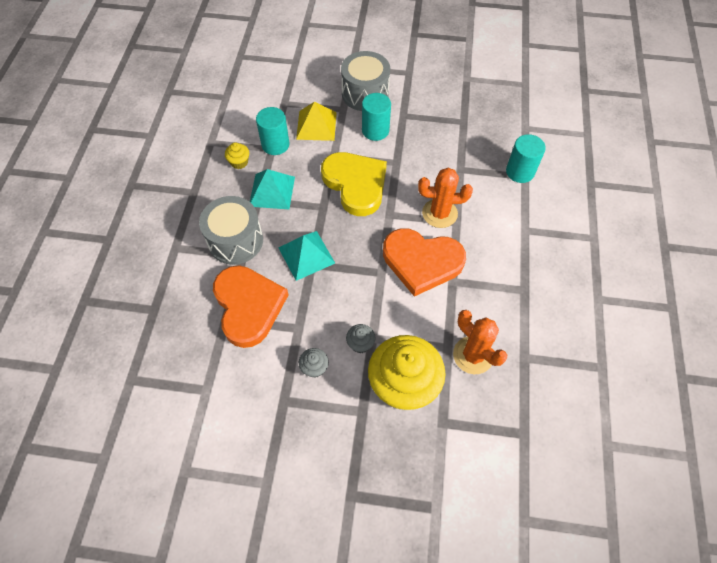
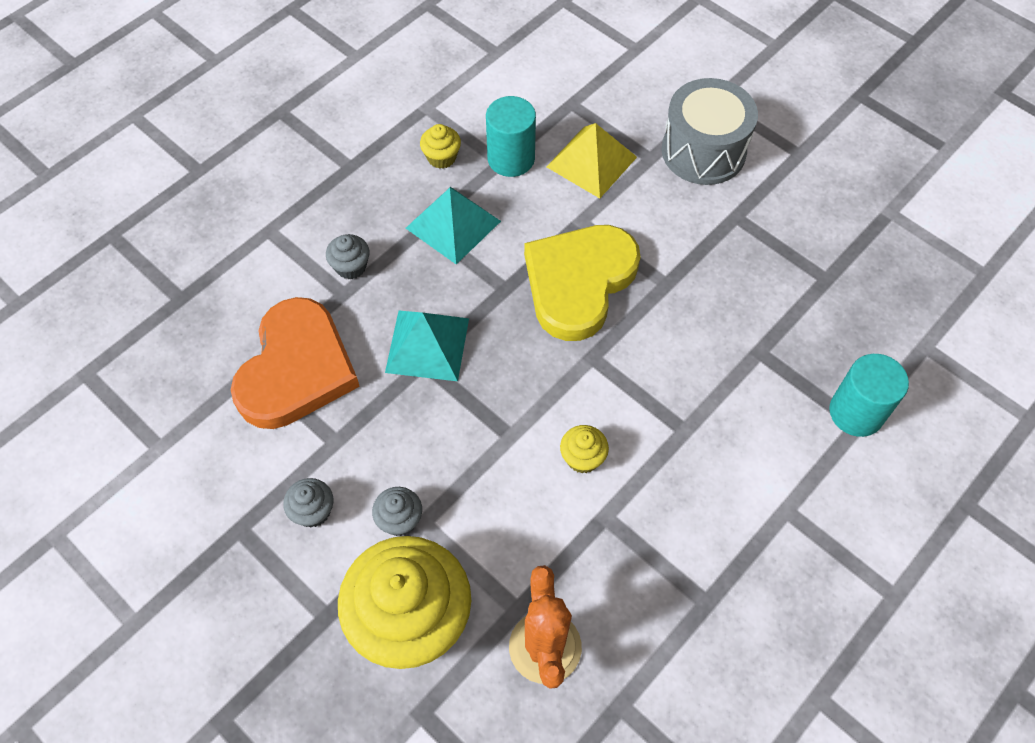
camera: 35 degrees right, 0 degrees up
(235, 240) = (351, 267): grey drum -> grey cupcake
(355, 184) = (579, 282): yellow heart -> yellow heart turned 150 degrees counterclockwise
(375, 130) = (674, 217): turquoise cylinder -> none
(422, 262) = (582, 458): orange heart -> yellow cupcake
(439, 213) = (670, 401): orange cactus -> none

